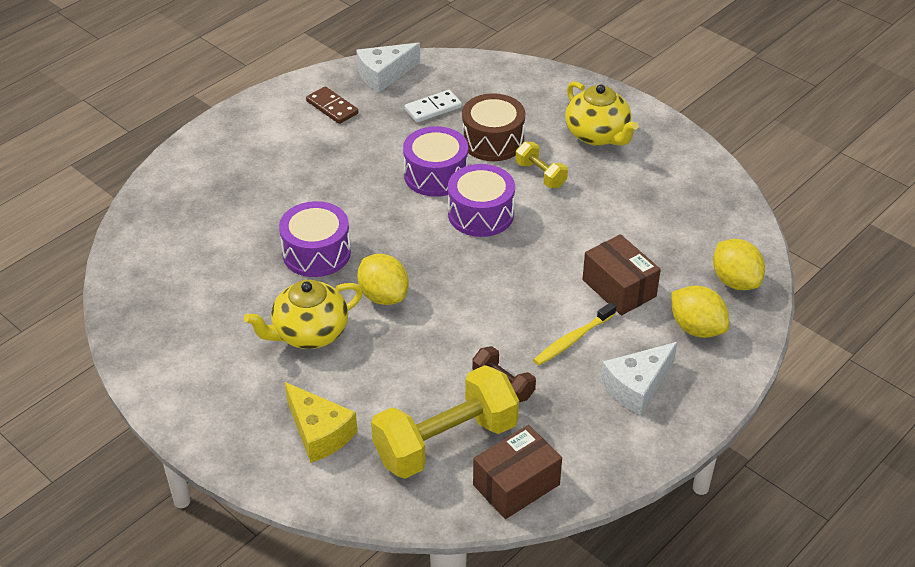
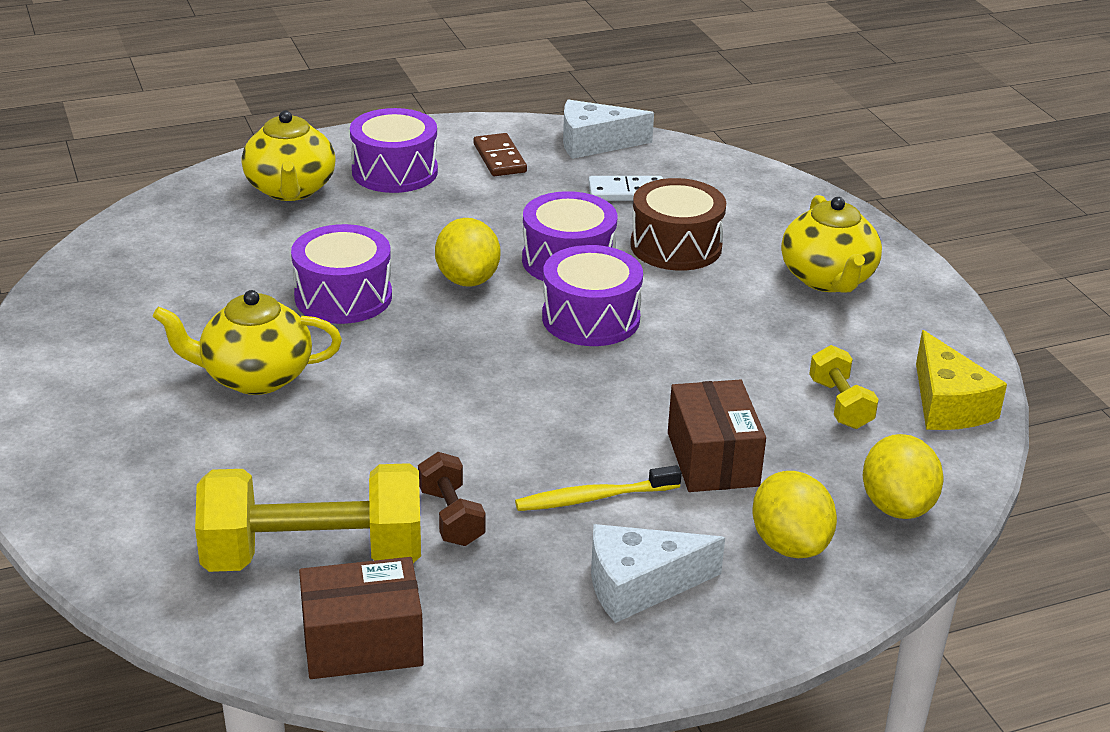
camera: 25 degrees right, 10 degrees down
(213, 180) = (290, 189): none -> yellow teapot
(271, 141) = (394, 171): none -> purple drum
(319, 433) = (165, 488): yellow cheese -> yellow cheese (948, 404)
(383, 296) = (384, 367): yellow lemon -> yellow lemon (467, 279)
(540, 175) = (710, 300): yellow dumbbell -> yellow dumbbell (840, 404)

